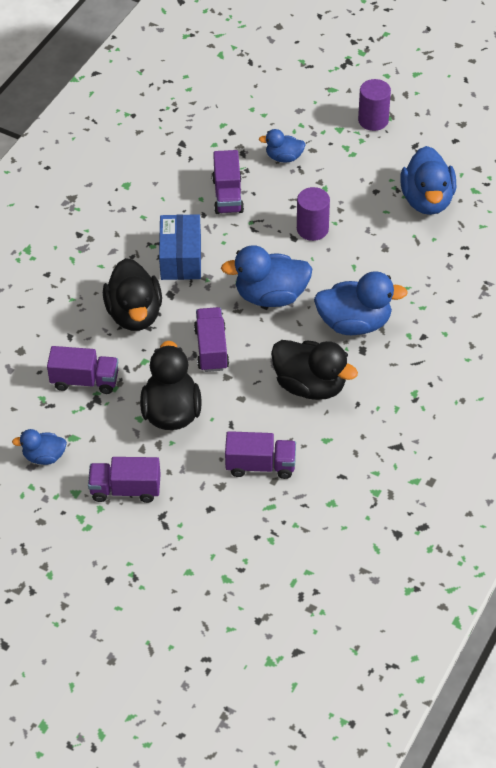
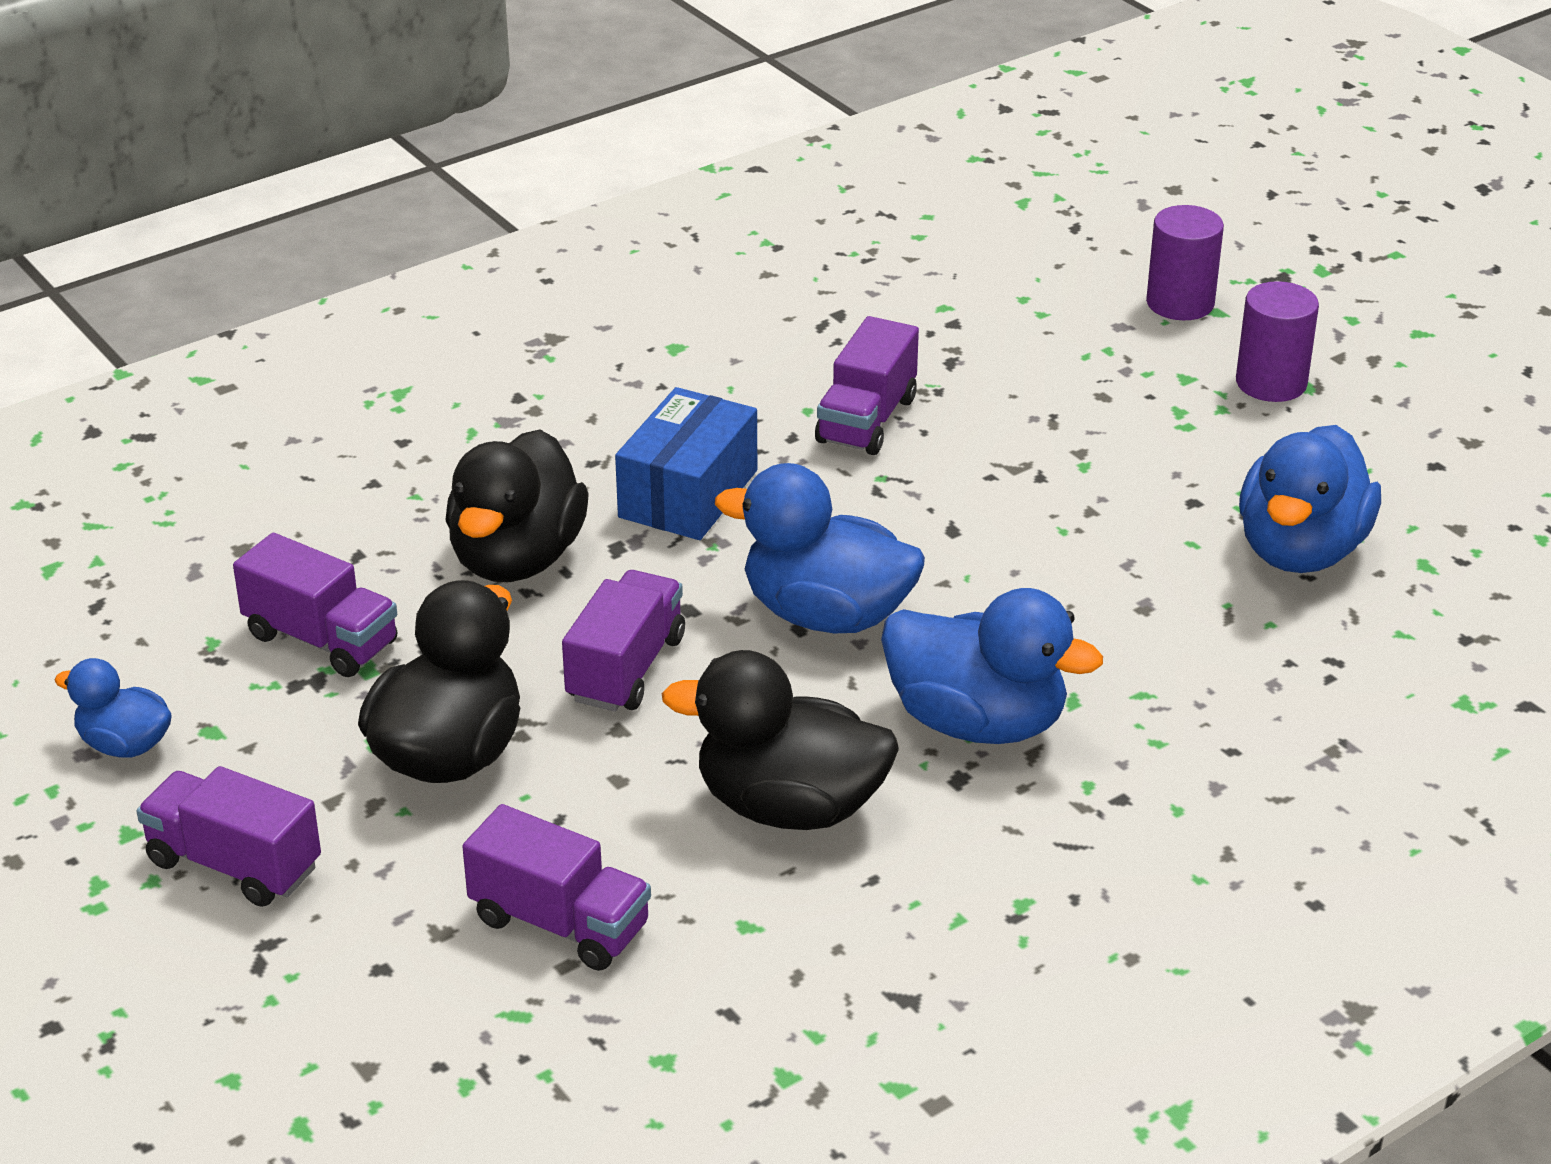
camera: 25 degrees right, 15 degrees down
(284, 157) = (1032, 391): blue duck -> none
(310, 385) = (789, 807): black duck -> black duck turned 135 degrees clockwise
(312, 229) = (1005, 526): purple cylinder -> purple cylinder (1180, 303)

